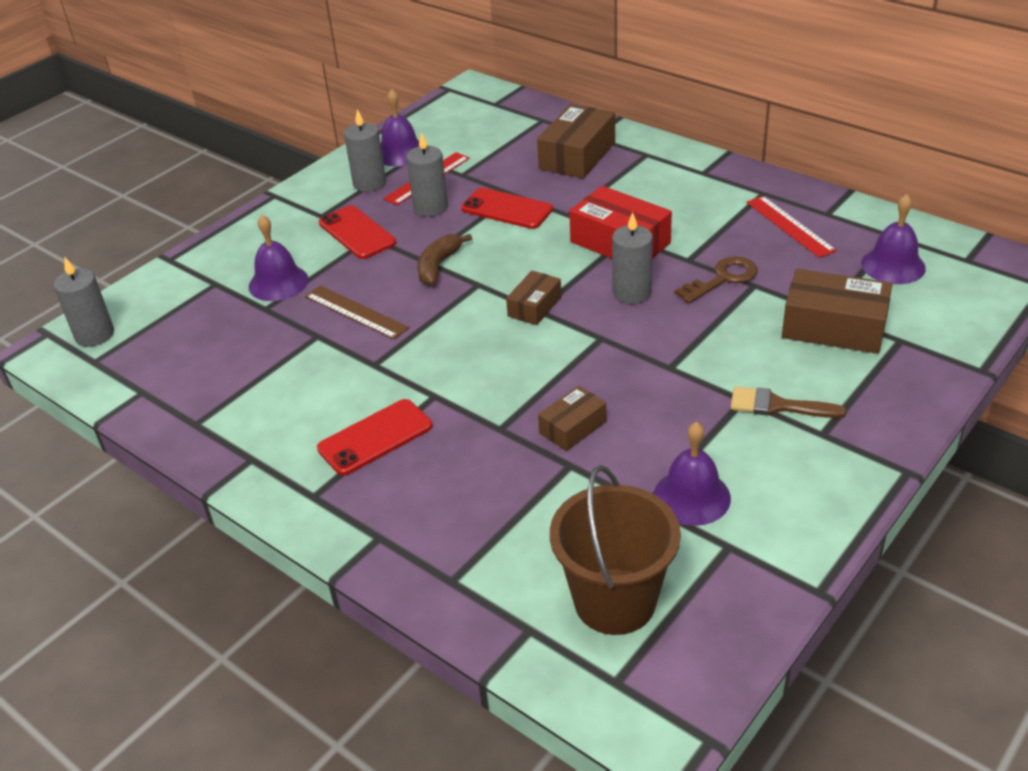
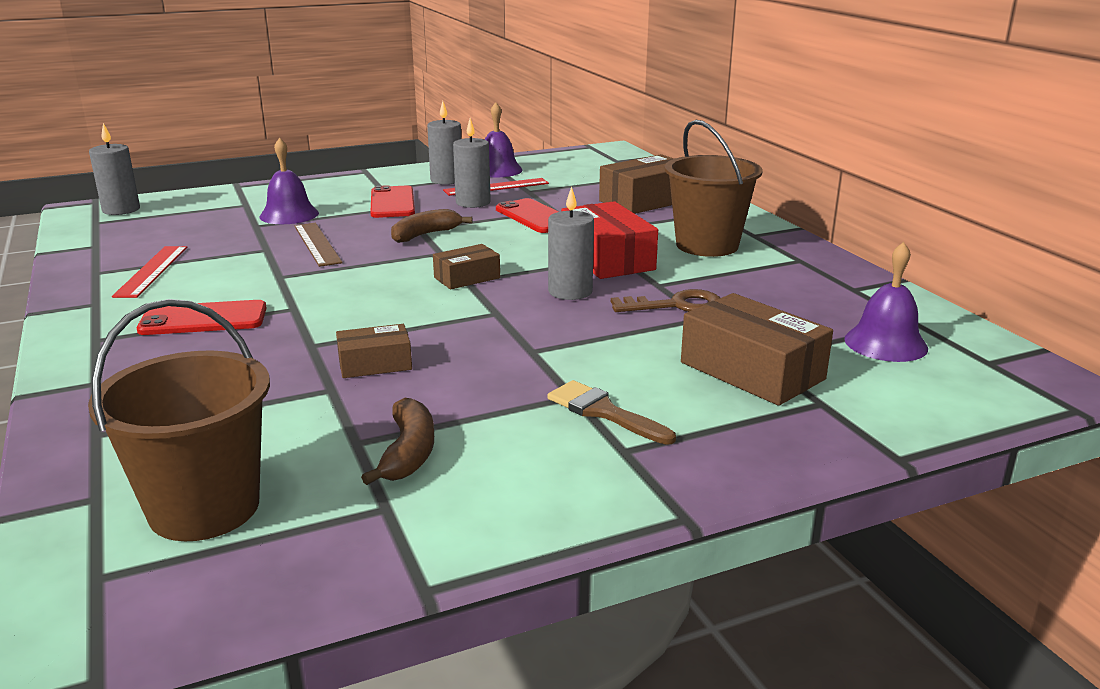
camera: 25 degrees right, 15 degrees down
(680, 198) = (707, 245): none -> brown bucket
(692, 496) = (408, 453): purple bell -> brown banana
(790, 226) = (799, 288): red ruler -> red ruler (152, 271)

